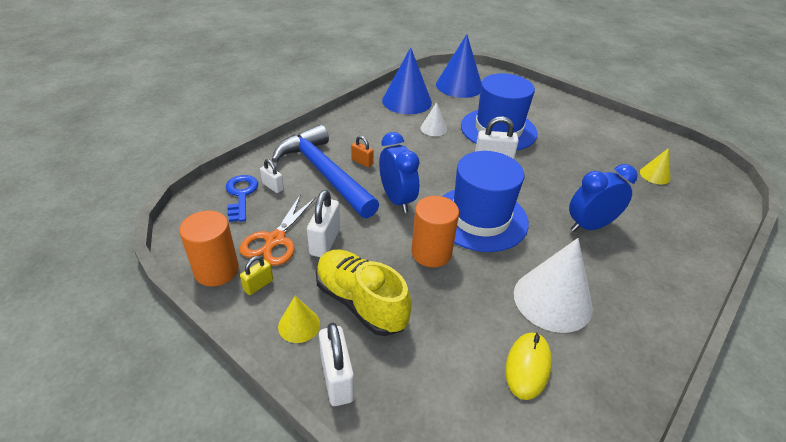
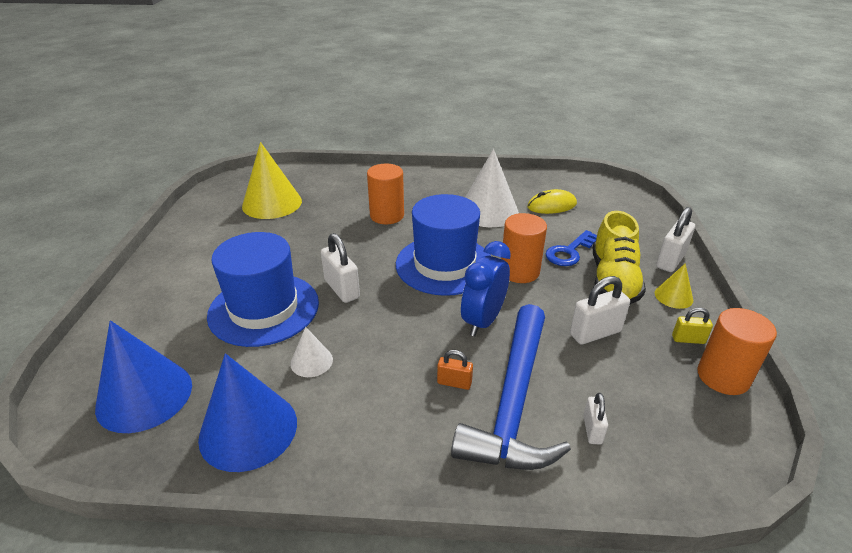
camera: 125 degrees left, 5 degrees down
(241, 195) = (642, 447): blue key -> blue key (569, 252)
(275, 240) = (642, 366): orange scissors -> none
(362, 162) = (454, 383): orange padlock -> orange padlock turned 75 degrees counterclockwise
(589, 226) = (387, 215): blue clock -> orange cylinder
(655, 175) = (272, 203): yellow cone -> yellow cone, size x2.01

